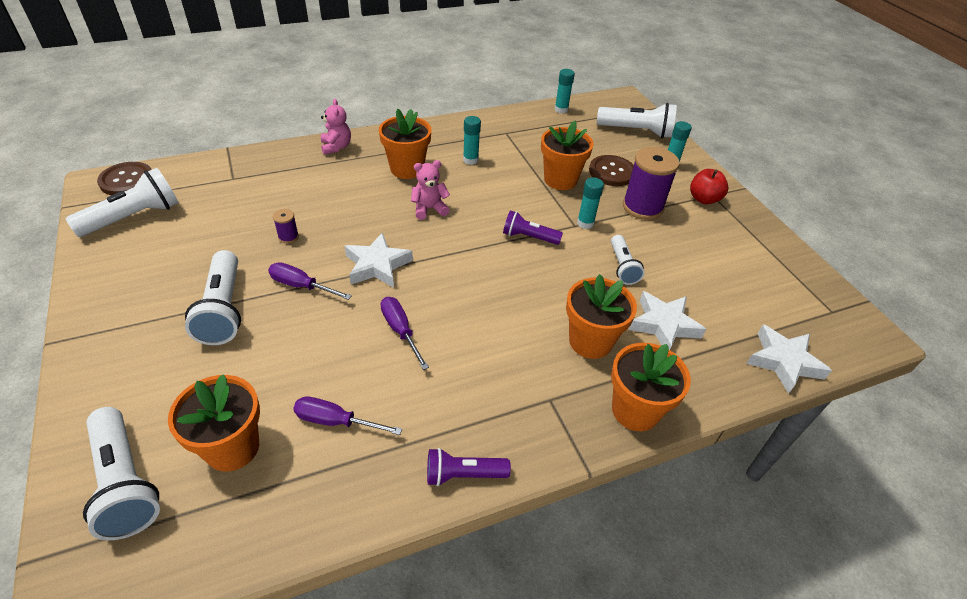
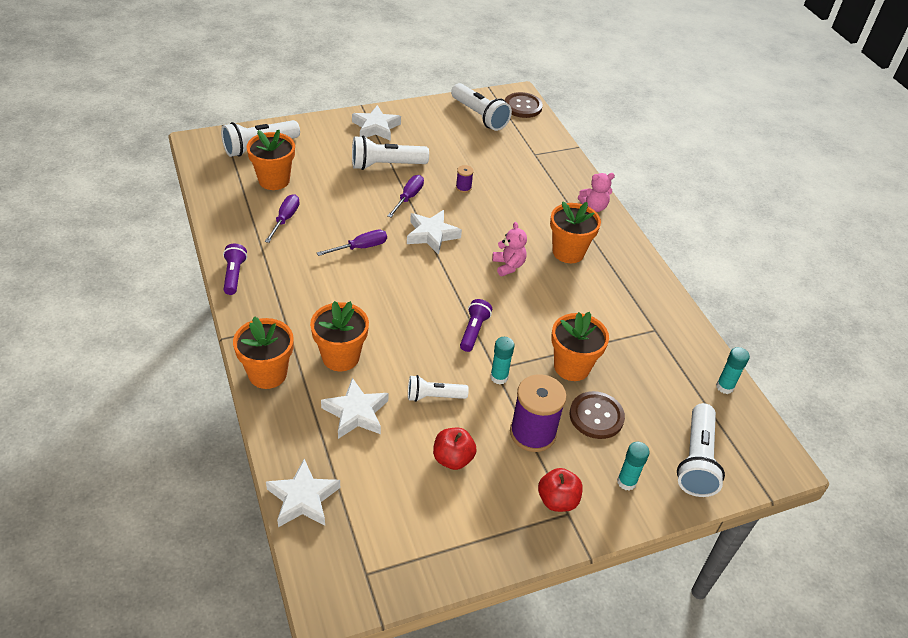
camera: 90 degrees right, 0 degrees up
(122, 323) = (376, 127): none -> white star
(470, 160) = (593, 297): turquoise glue stick -> none
(690, 256) = (453, 459): none -> red apple

